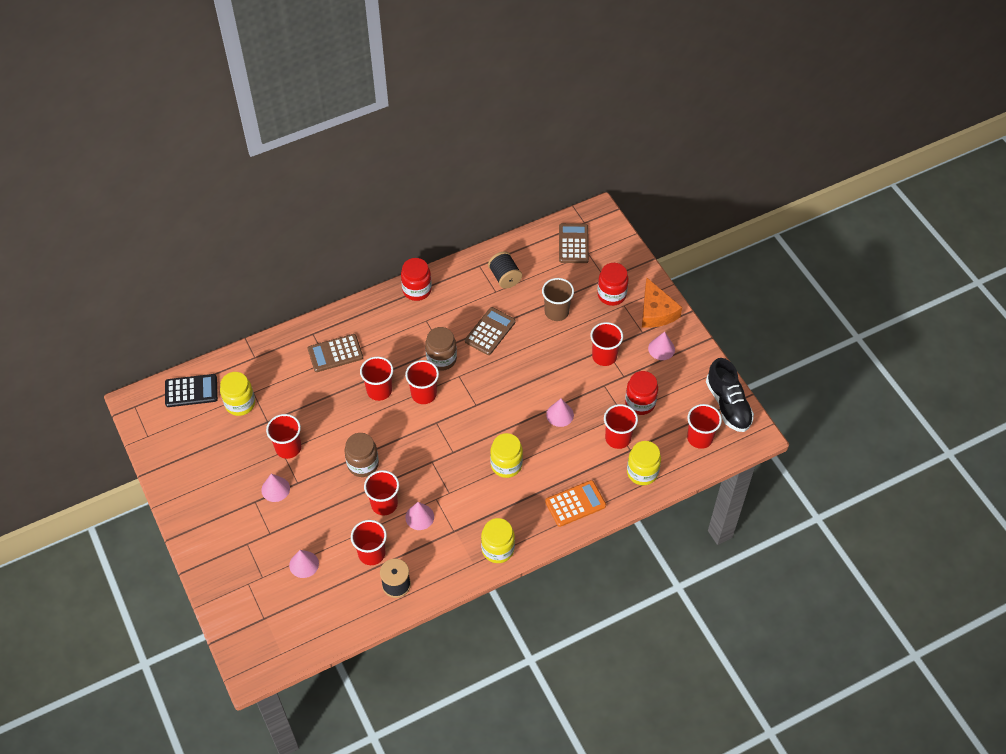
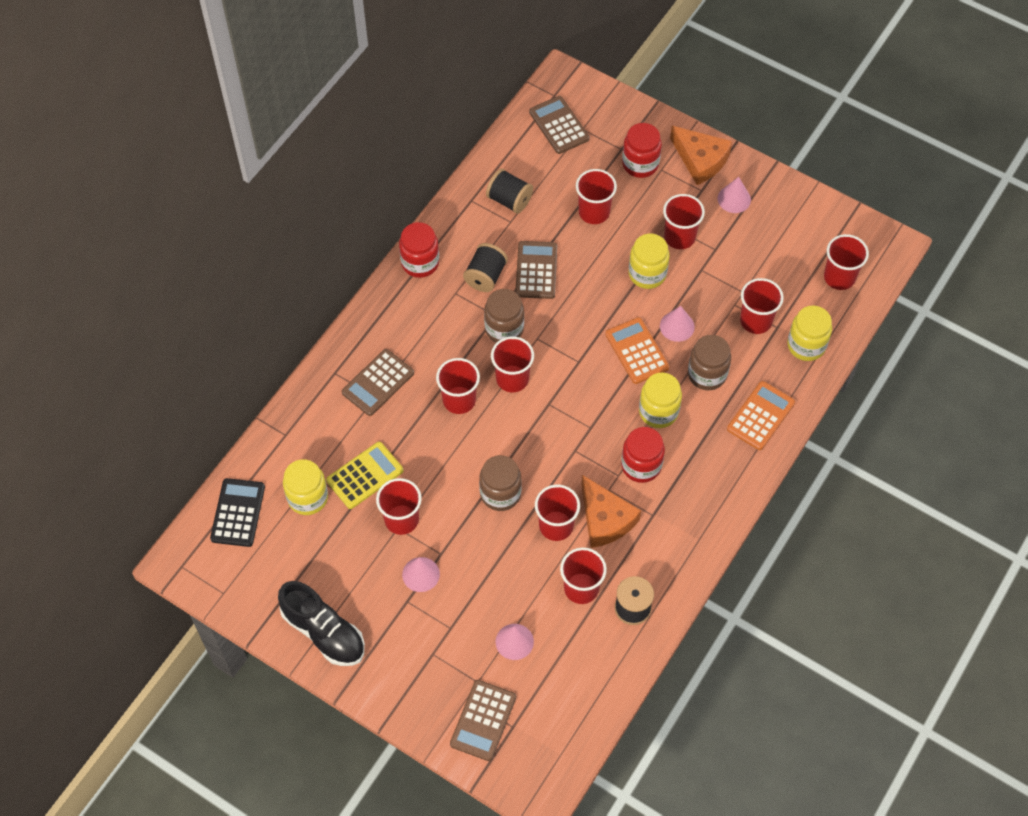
camera: 30 degrees left, 5 degrees up
(191, 391) = (238, 513): black calculator -> black calculator turned 45 degrees counterclockwise
(248, 604) = (483, 720): none -> brown calculator
(285, 408) = (365, 475): none -> yellow calculator
(419, 517) = (605, 519): pink cone -> orange cheese
(453, 319) = (485, 276): none -> black spool
(498, 549) = (714, 509): yellow jar -> yellow jar (647, 274)
(520, 417) = (637, 351): none -> orange calculator
(556, 312) = (594, 212): brown cup -> red cup
(557, 457) = (707, 374): none -> brown jar
(640, 403) = (752, 270): red jar -> red jar (641, 465)
(728, 405) = (843, 226): black shoe -> black shoe (324, 632)

